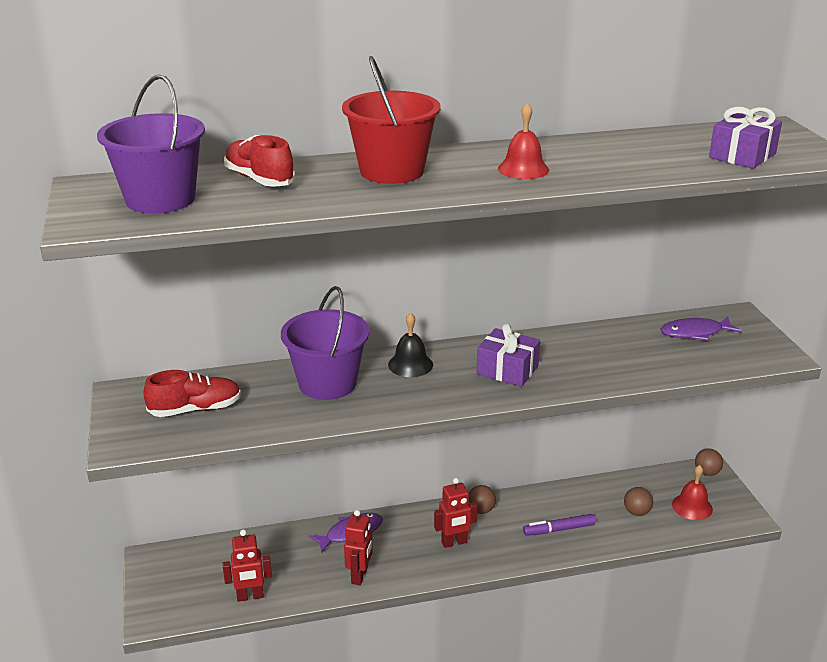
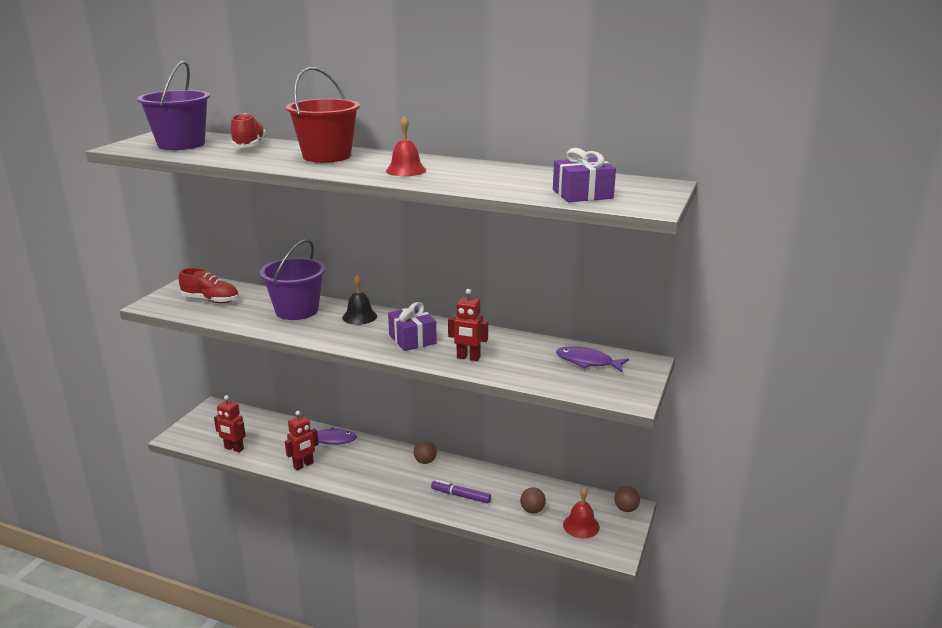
camera: 35 degrees right, 5 degrees down
(454, 542) = (383, 472): red robot -> red robot (468, 358)

